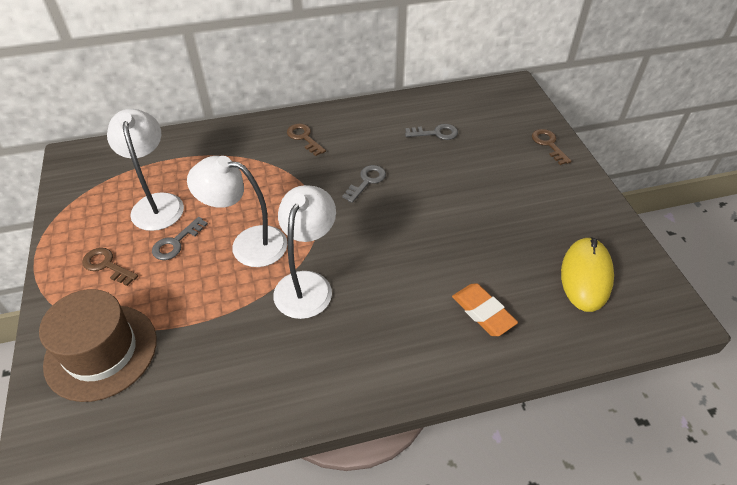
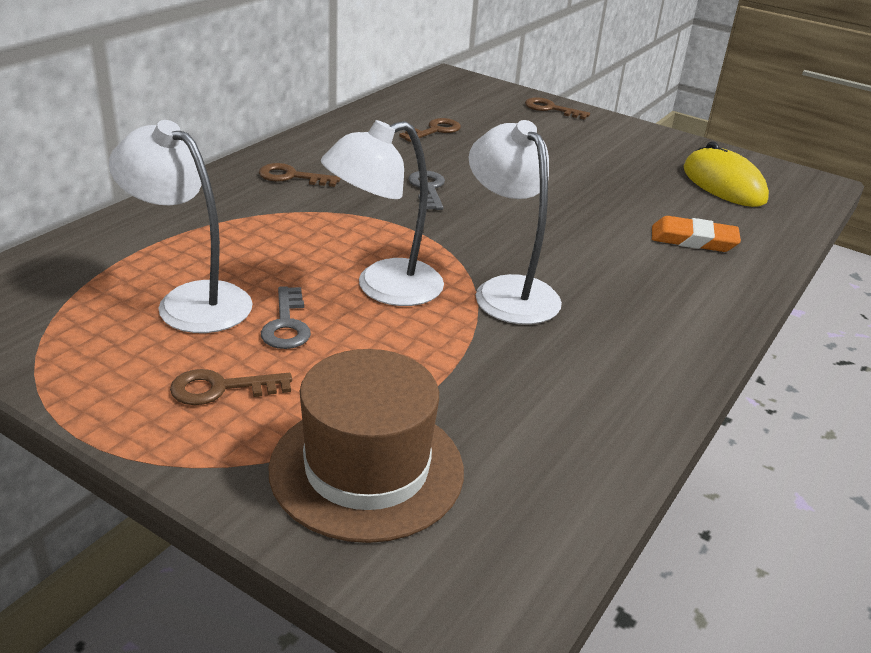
camera: 45 degrees left, 15 degrees down
(435, 133) = (435, 130): grey key -> brown key

